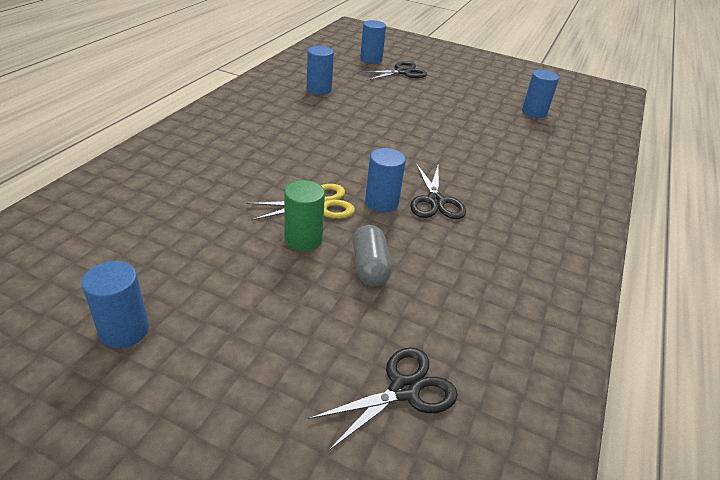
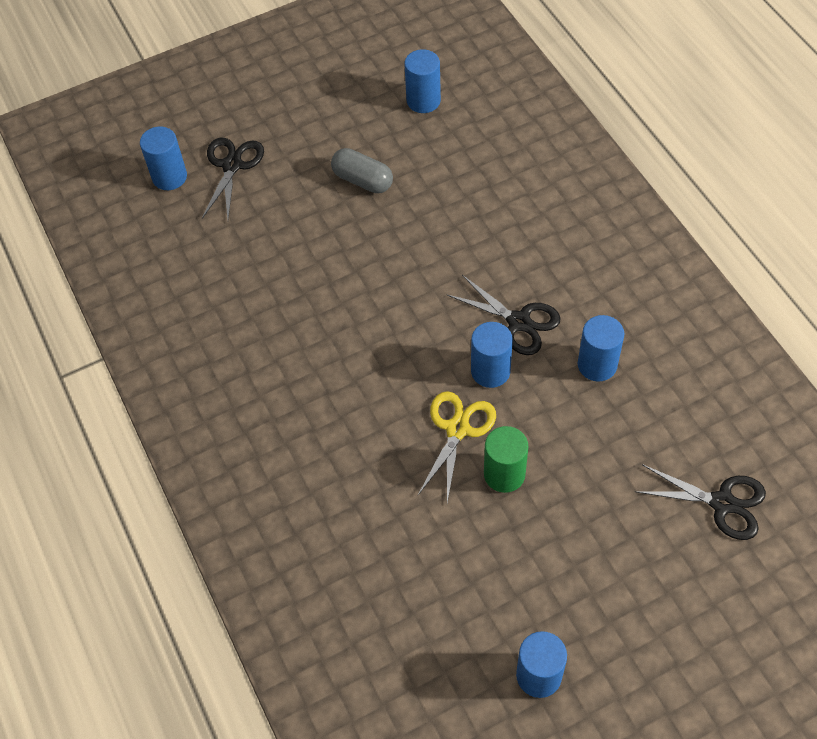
camera: 45 degrees left, 20 degrees up
(319, 89) = (212, 289): blue cylinder -> blue cylinder (597, 365)
(369, 267) = (576, 441): grey capsule -> grey capsule (362, 180)
(404, 390) = (722, 503): black scissors -> black scissors turned 105 degrees clockwise

